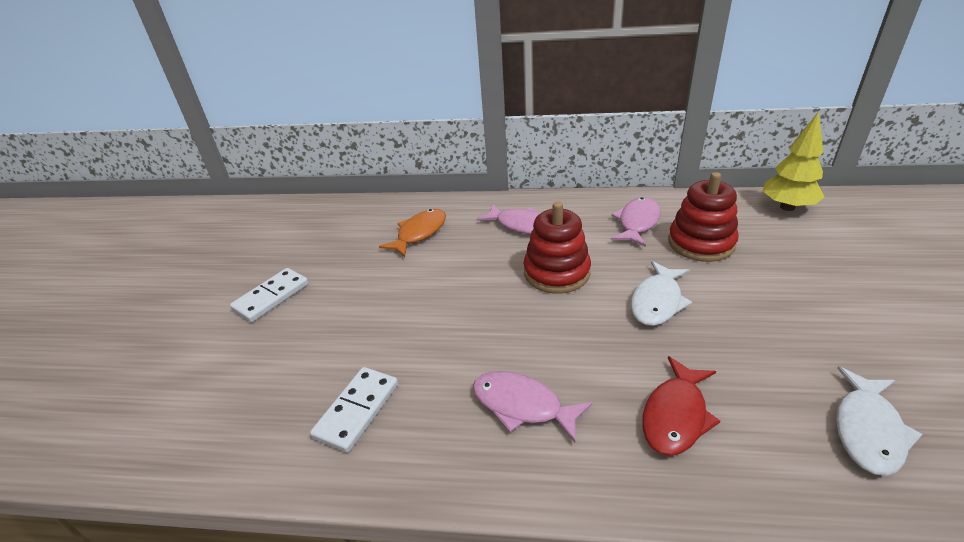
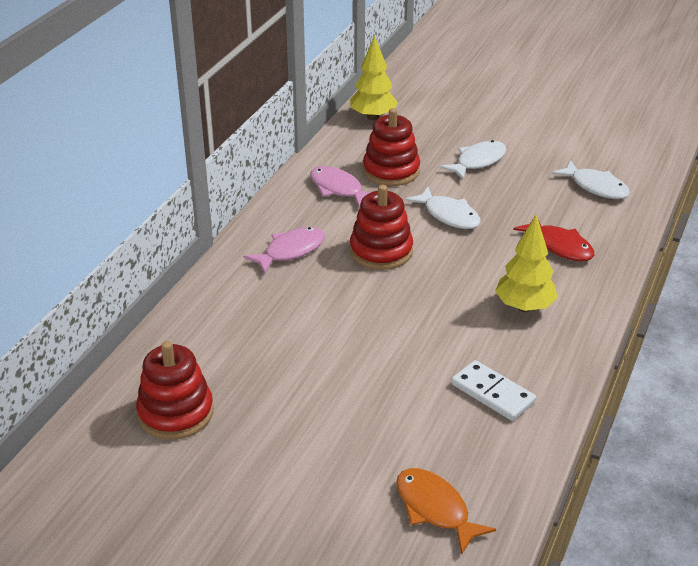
camera: 75 degrees left, 0 degrees up
(271, 297) = (295, 445): white domino -> none
(304, 234) = (176, 413): none -> red stacking toy
(419, 233) = (251, 320): orange fish -> orange fish (435, 509)
(522, 405) = (524, 307): pink fish -> yellow tree
(792, 297) = (478, 161): none -> white fish

